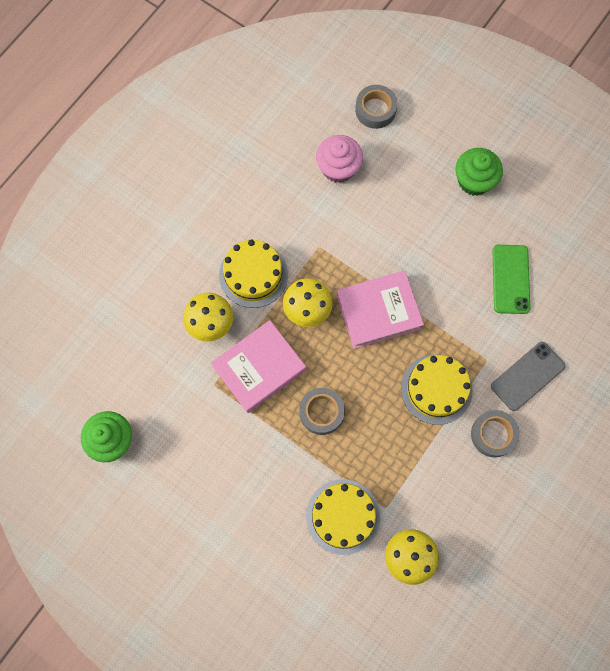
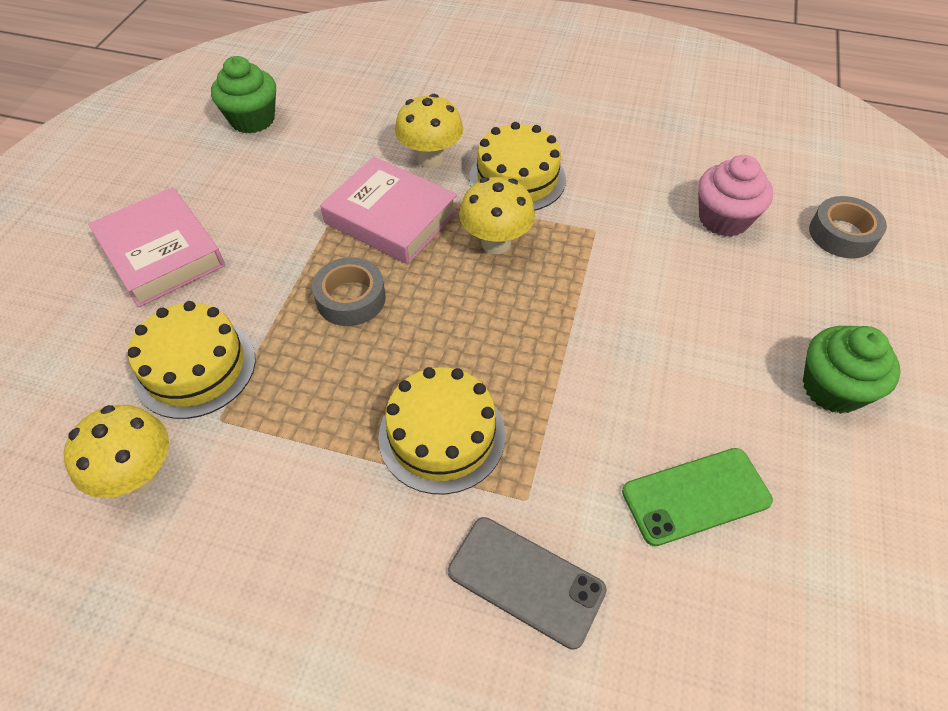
camera: 70 degrees right, 20 degrees down
(378, 311) = (535, 322): pink book -> pink book (161, 253)
(493, 434) = (391, 550): grey tape -> none

